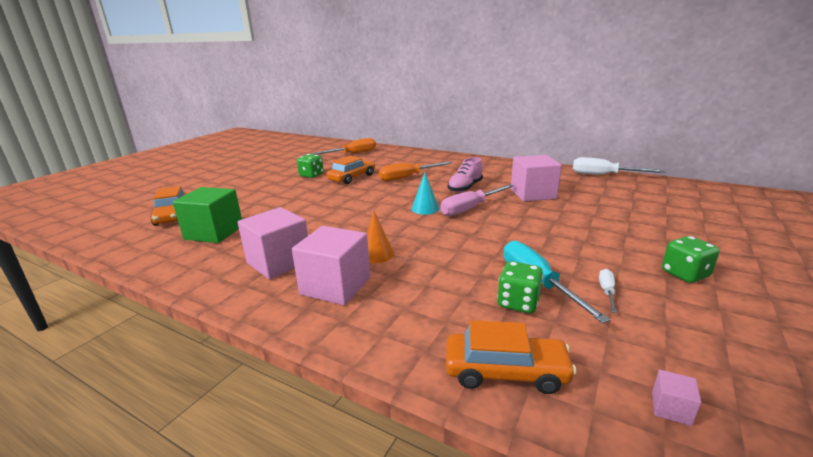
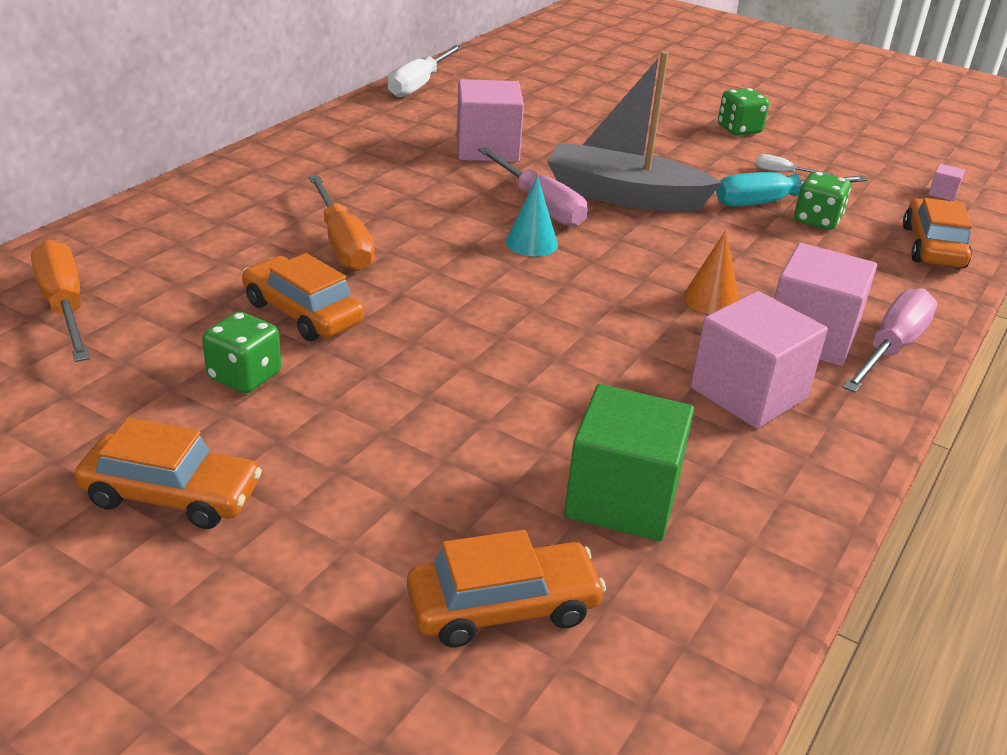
camera: 90 degrees left, 10 degrees up
(253, 175) = (171, 495): none -> orange car
(319, 319) = (891, 348): none -> pink screwdriver
(465, 188) = (435, 195): pink shoe -> none
(501, 229) = (624, 196): none -> grey boat

